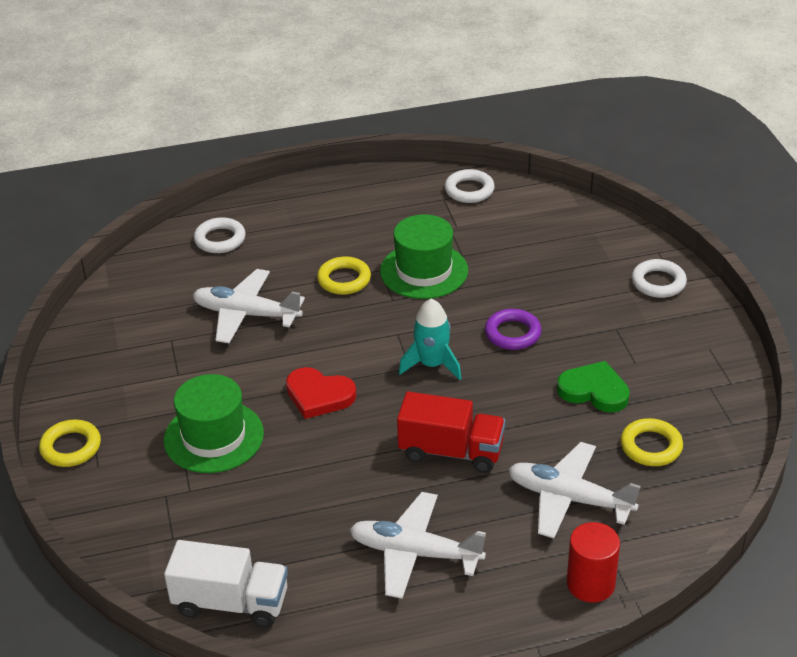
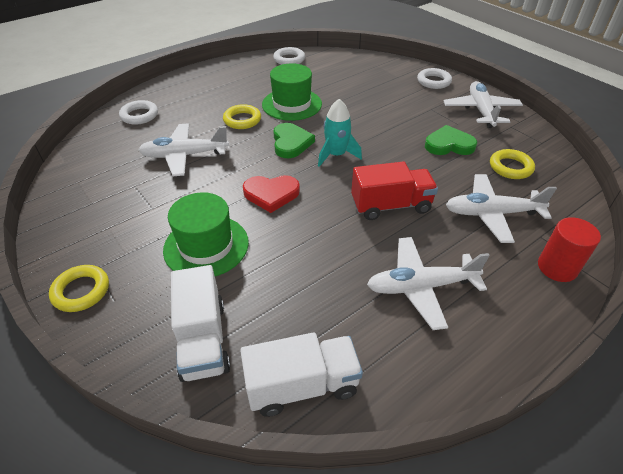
camera: 25 degrees left, 5 degrees up
(163, 532) = (203, 339): none -> white truck
(385, 331) = (291, 143): none -> green heart
(512, 333) = (373, 125): purple ring -> none
(687, 350) = (481, 111): none -> white plane

